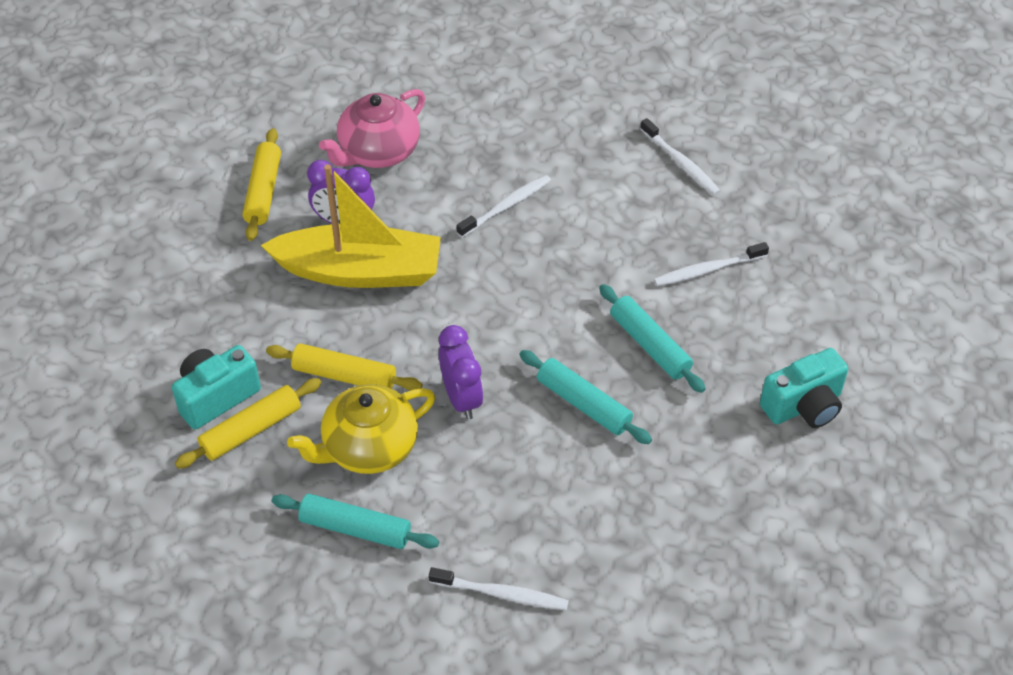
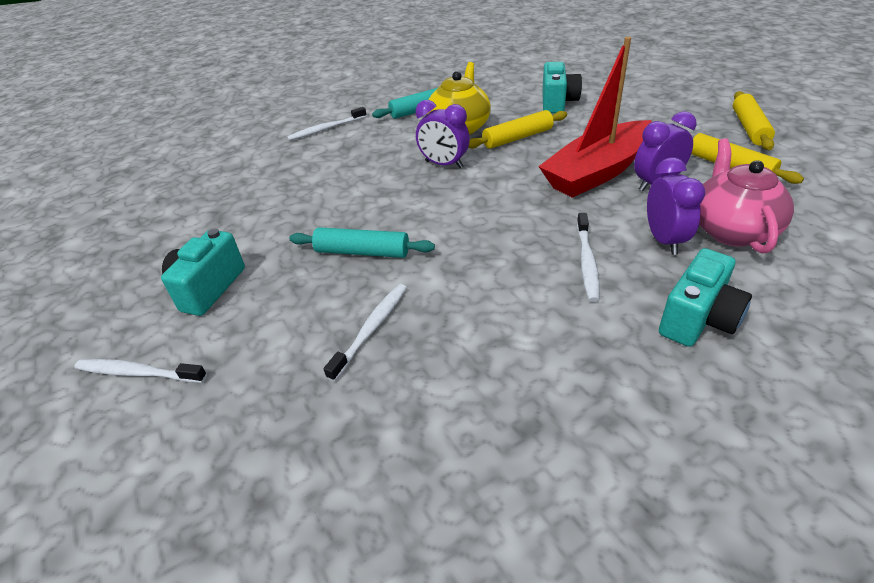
camera: 140 degrees right, 10 degrees down
(251, 430) = (521, 104): yellow rolling pin -> yellow rolling pin (749, 128)
(360, 271) = (597, 172): yellow boat -> red boat
(431, 180) = (664, 240): none -> purple clock
(508, 128) = (698, 319): none -> turquoise camera
(583, 404) = (370, 201): turquoise rolling pin -> none
(680, 163) = (511, 414): white toothbrush -> white toothbrush (139, 373)

